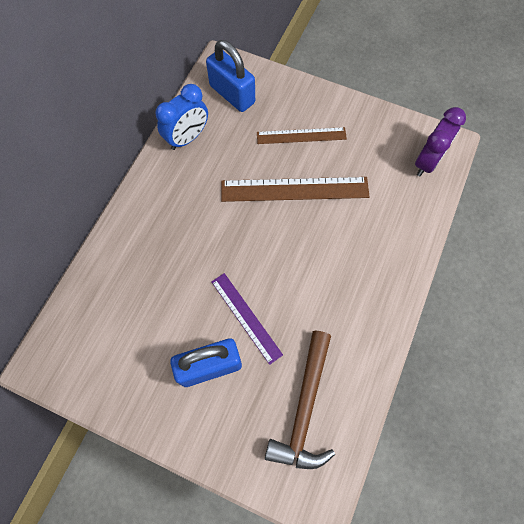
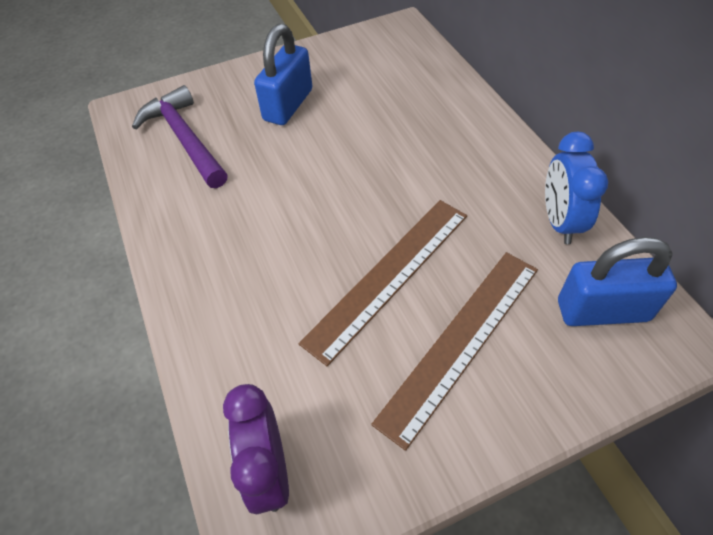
camera: 135 degrees right, 15 degrees down
(246, 317) = (298, 148): purple ruler -> none
(301, 136) = (460, 341): brown ruler -> brown ruler, size x1.58
(304, 408) = (185, 139): brown hammer -> purple hammer

